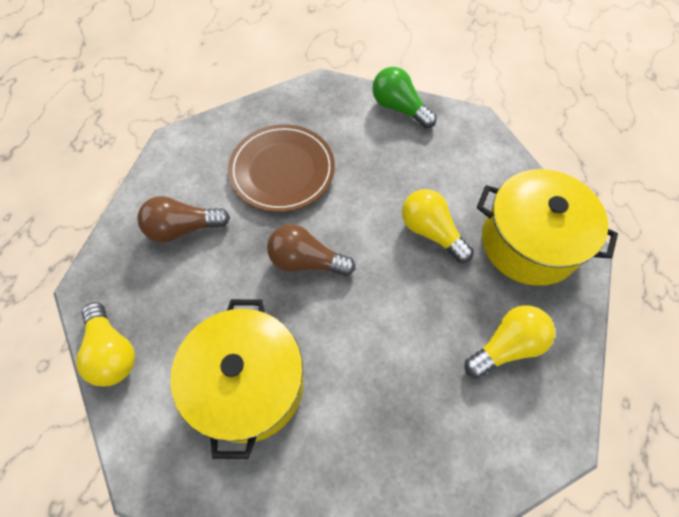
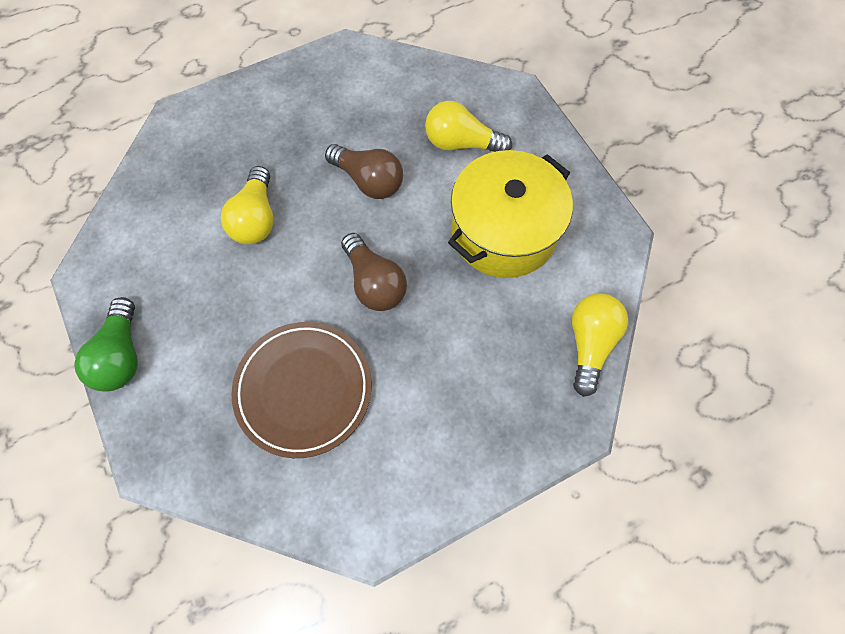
camera: 135 degrees left, 5 degrees up
(183, 228) = (447, 411): brown light bulb -> brown light bulb (368, 180)
(506, 346) = (311, 110): yellow light bulb -> yellow light bulb (461, 143)
(529, 242) = (203, 149): yellow pot -> none

